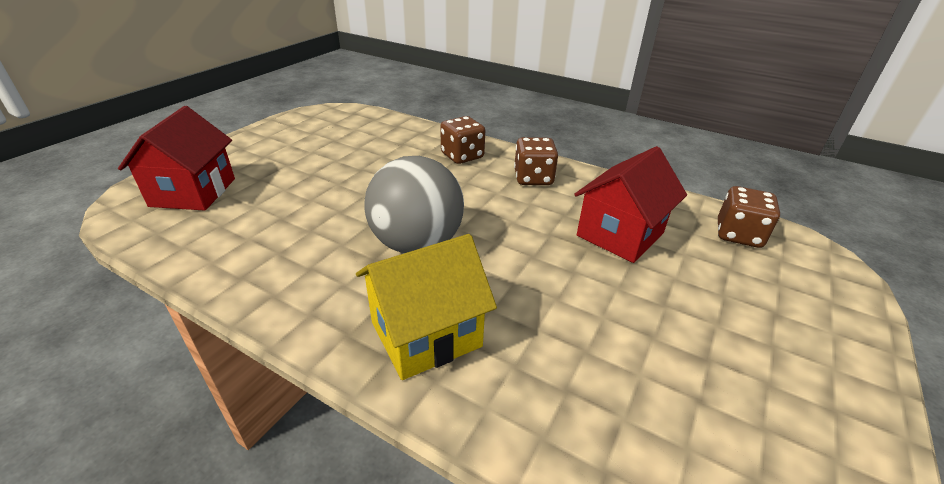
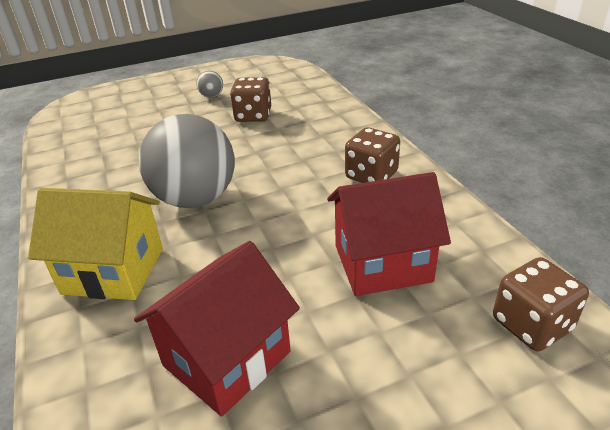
camera: 40 degrees right, 0 degrees up
(193, 192) = (111, 108): red house -> red house (227, 358)
(304, 152) = (211, 96): none -> grey ball
(462, 156) = (332, 133): brown dice -> brown dice (253, 116)

